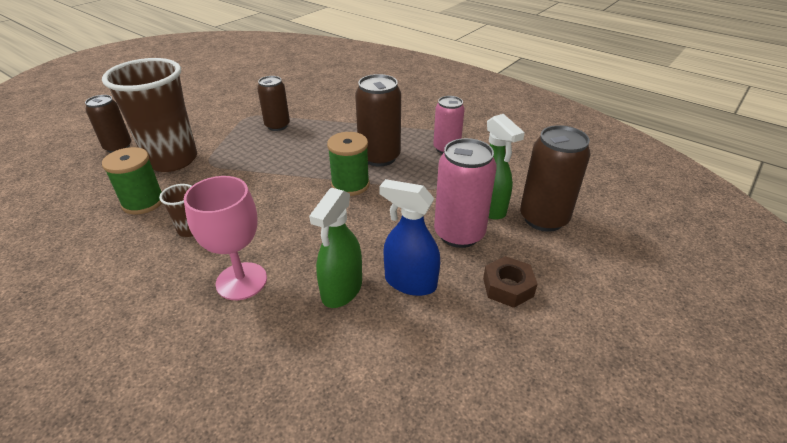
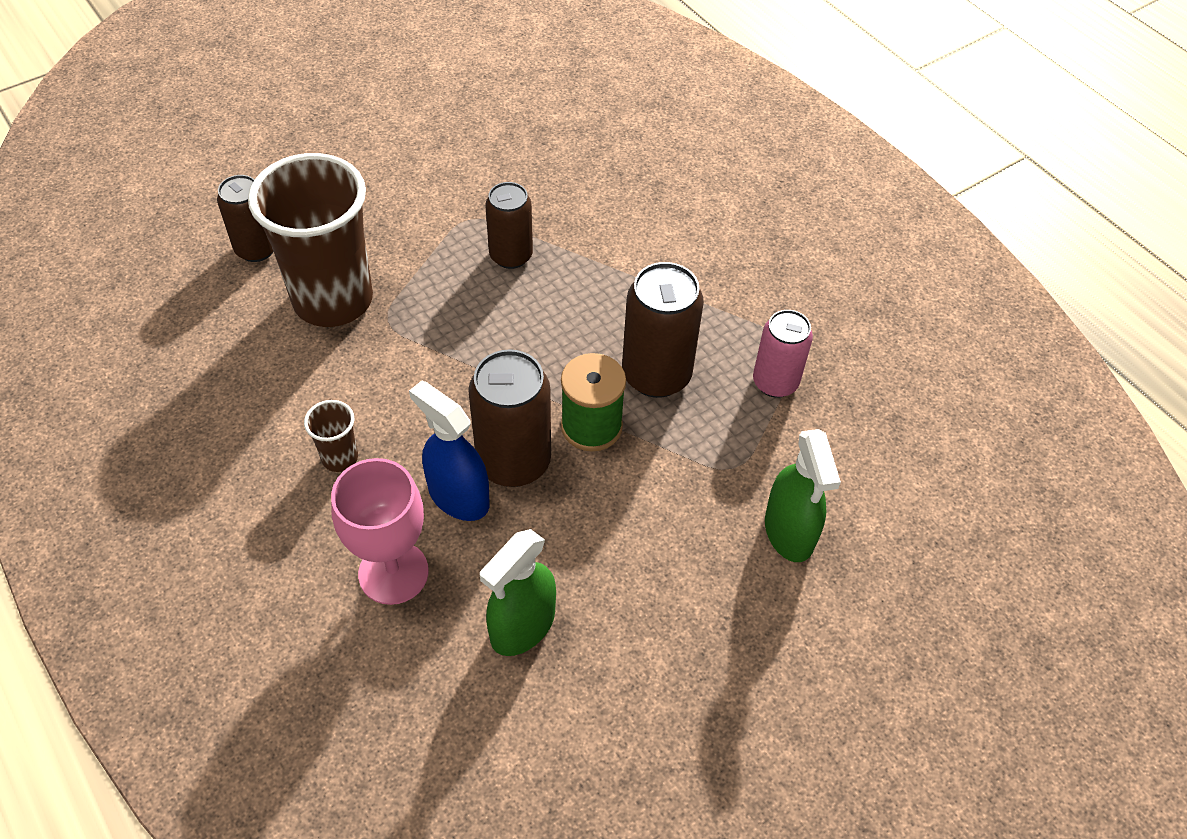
camera: 15 degrees right, 15 degrees up
(143, 202) = (282, 384): green spool -> none
(410, 282) = (619, 640): blue spray bottle -> blue spray bottle (458, 496)
(459, 234) = (723, 573): pink can -> none
(508, 287) = (753, 689): brown nut -> none
(543, 218) = (867, 579): brown can -> brown can (513, 462)

